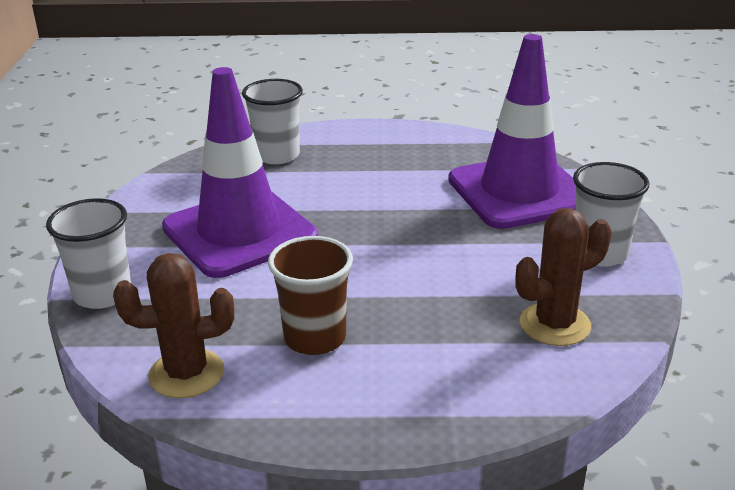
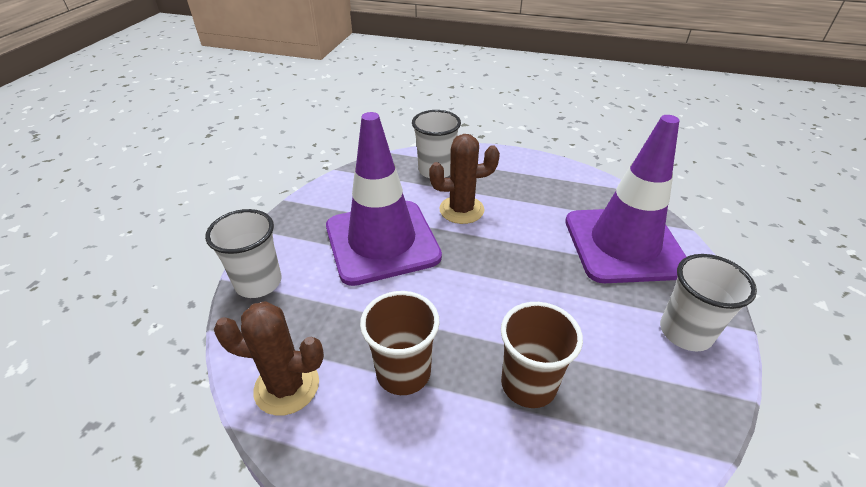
camera: 15 degrees right, 10 degrees up
(452, 322) = (528, 384): none -> brown cup
(554, 324) = (624, 412): brown cactus -> brown cactus (461, 210)

